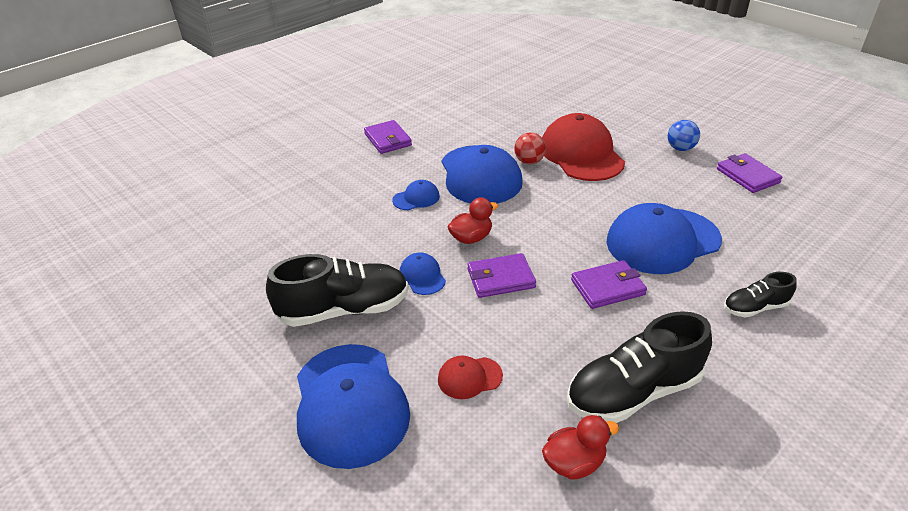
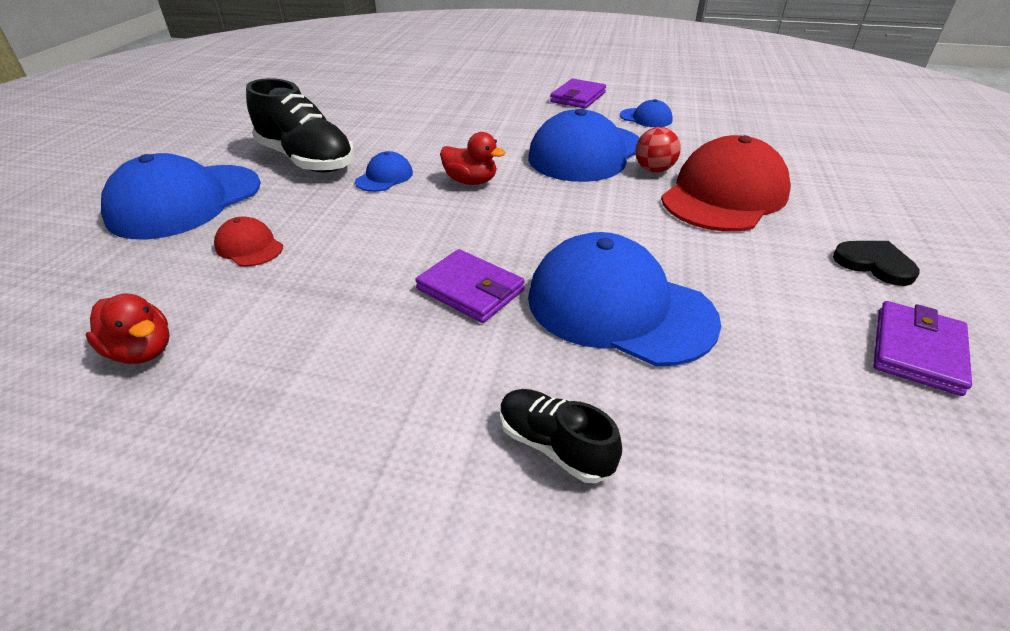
camera: 55 degrees right, 0 degrees up
(416, 198) = (502, 137): blue cap -> blue cap (646, 118)
(500, 278) = (419, 217): purple wallet -> none
(633, 392) = (282, 365): black shoe -> none
(680, 148) = (874, 264): blue ball -> black heart

